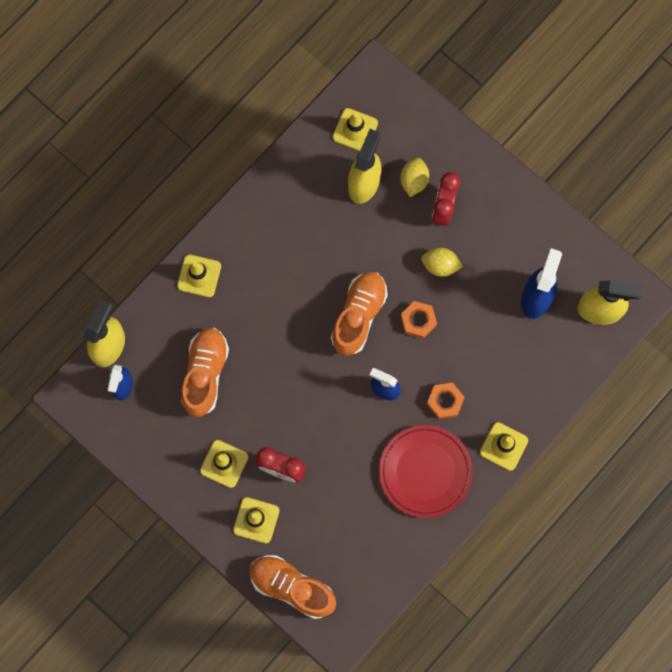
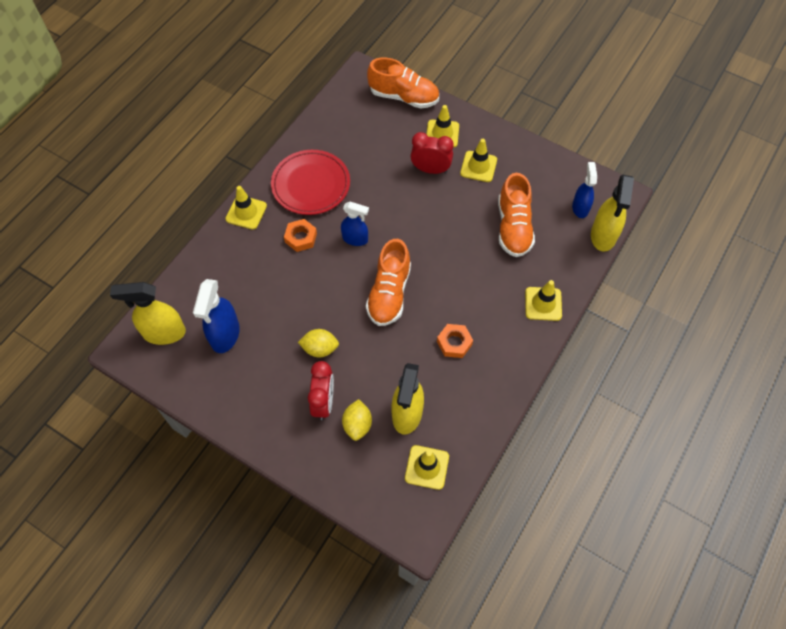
camera: 170 degrees right, 15 degrees down
(418, 321) = (334, 298): orange nut -> orange nut (454, 343)

